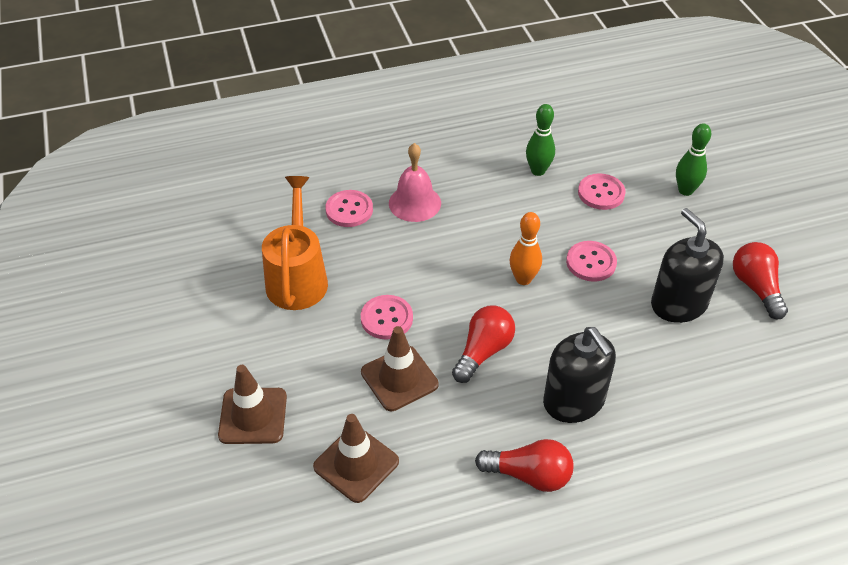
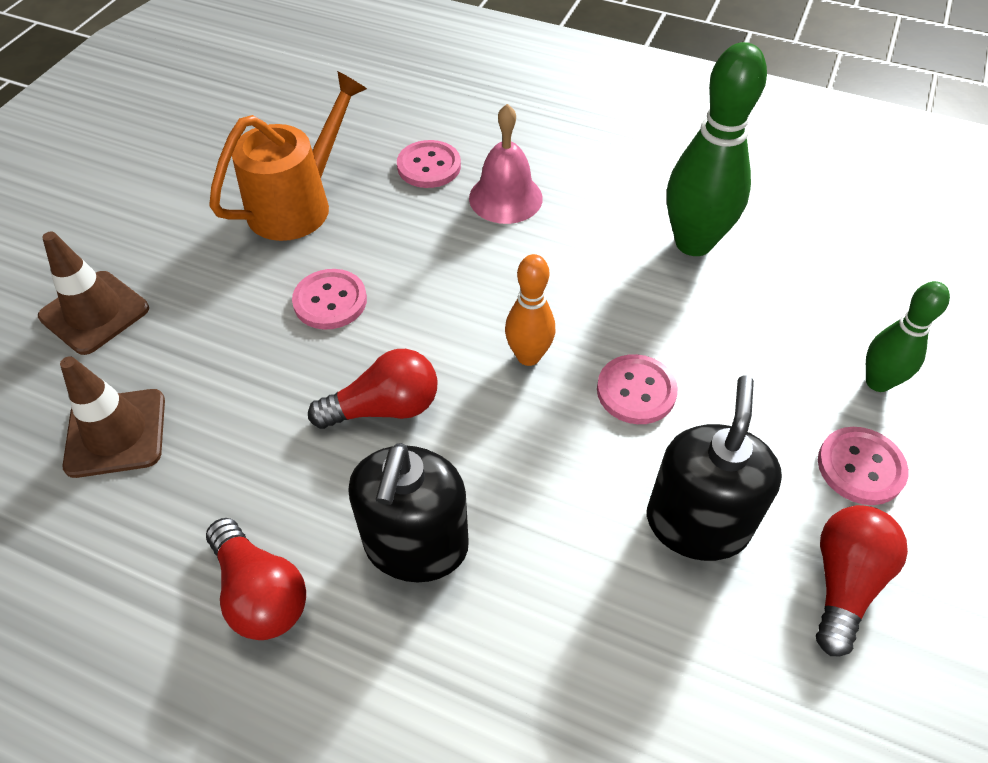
camera: 40 degrees right, 5 degrees up
(399, 378) = (265, 373): brown traffic cone -> none
(538, 171) = (693, 243): green bowling pin -> green bowling pin, size x1.73
(601, 193) = (748, 315): pink button -> pink button (860, 467)

